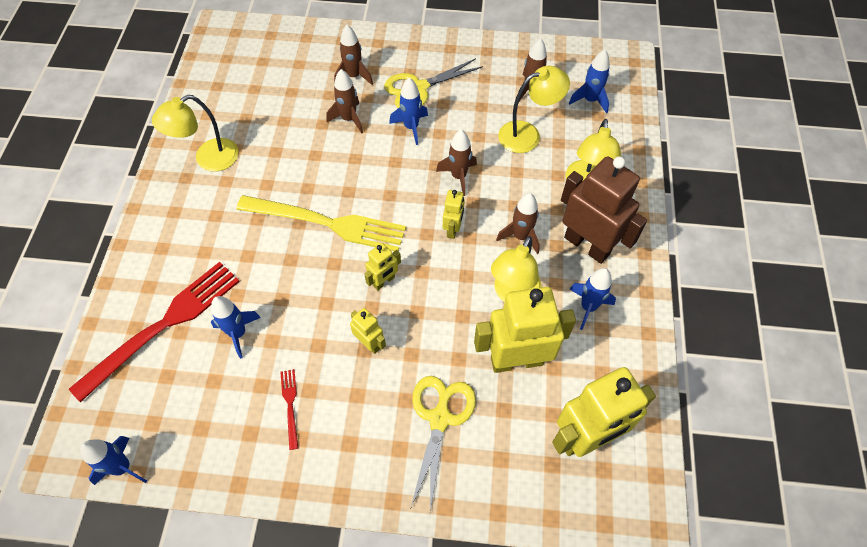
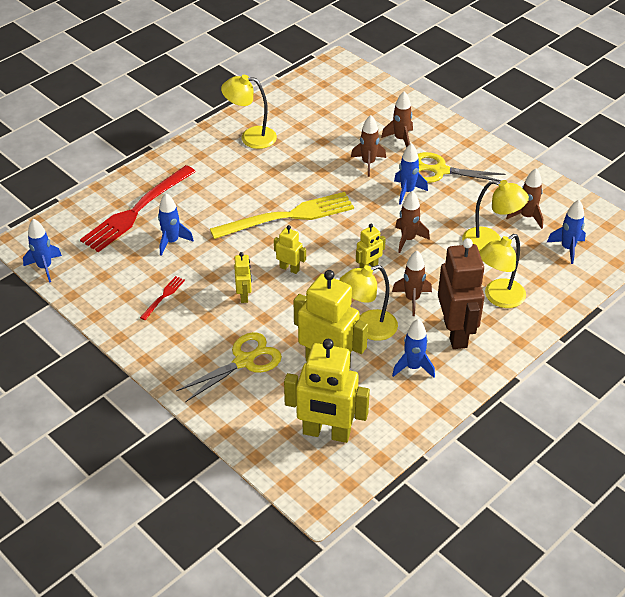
camera: 40 degrees right, 15 degrees down
(165, 324) = (136, 211): red fork -> red fork turned 135 degrees clockwise
(329, 223) = (289, 216): yellow fork -> yellow fork turned 75 degrees counterclockwise
(384, 281) = (289, 268): yellow robot -> yellow robot turned 150 degrees counterclockwise

